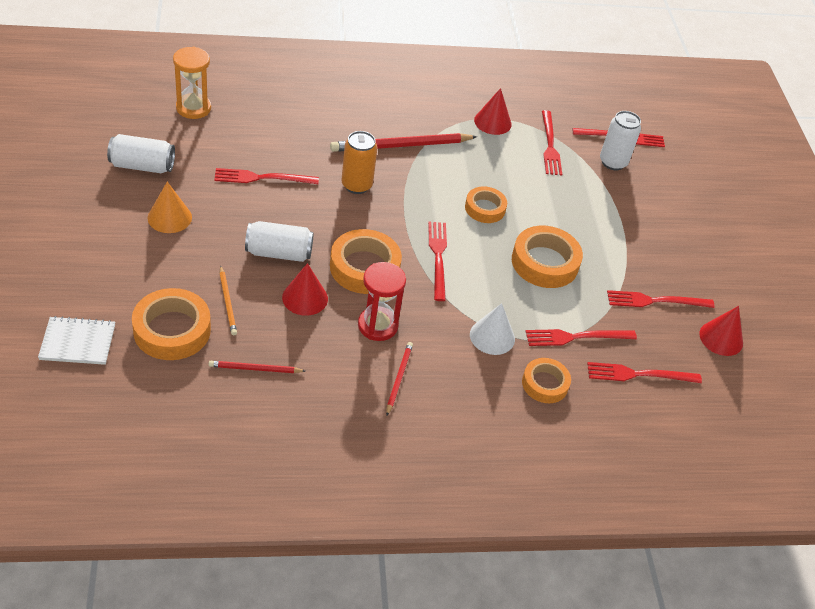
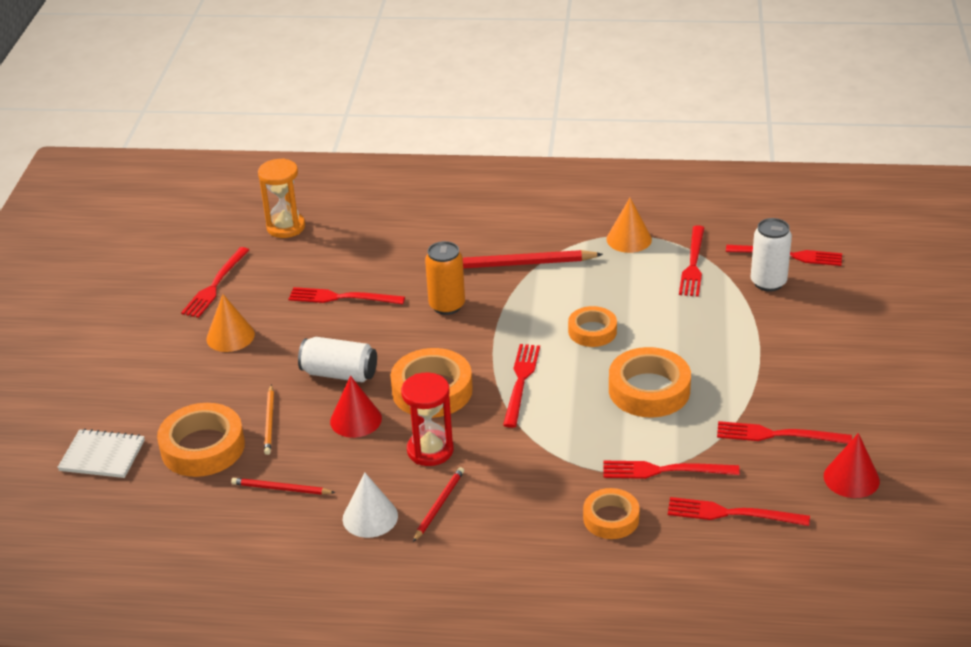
camera: 20 degrees right, 10 degrees down
(142, 166) = (215, 285): white can -> red fork
(492, 122) = (629, 239): red cone -> orange cone
(492, 336) = (561, 466): white cone -> white cone (370, 517)

